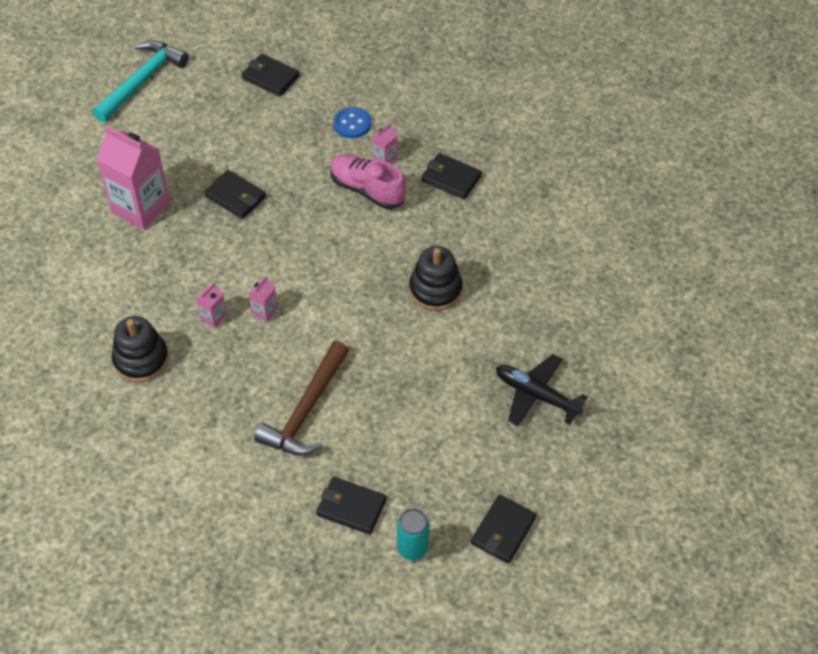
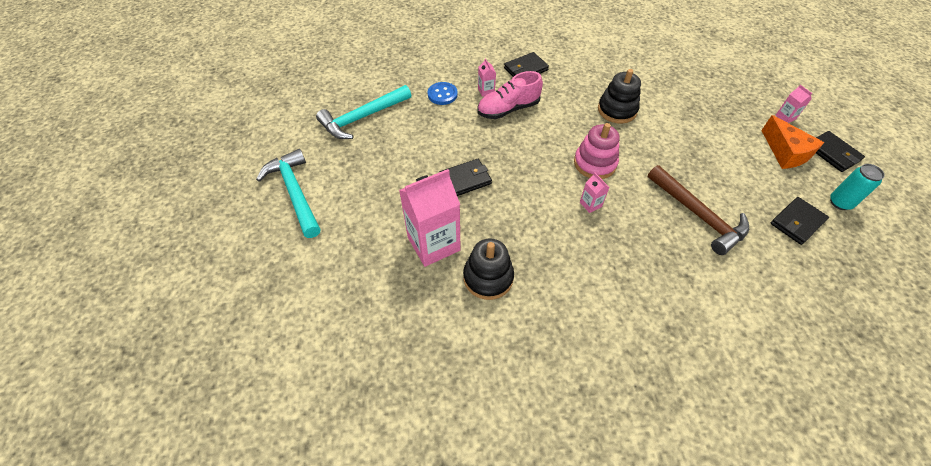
camera: 60 degrees left, 0 degrees up
(141, 359) = (602, 304): black stacking toy -> black stacking toy (488, 277)
(213, 317) = (580, 238): pink carton -> pink carton (785, 117)
(270, 77) = (362, 118): black wallet -> turquoise hammer
(329, 296) = (595, 163): none -> pink stacking toy
(470, 478) = (785, 152): none -> orange cheese
(536, 395) = (725, 99): black plane -> none

